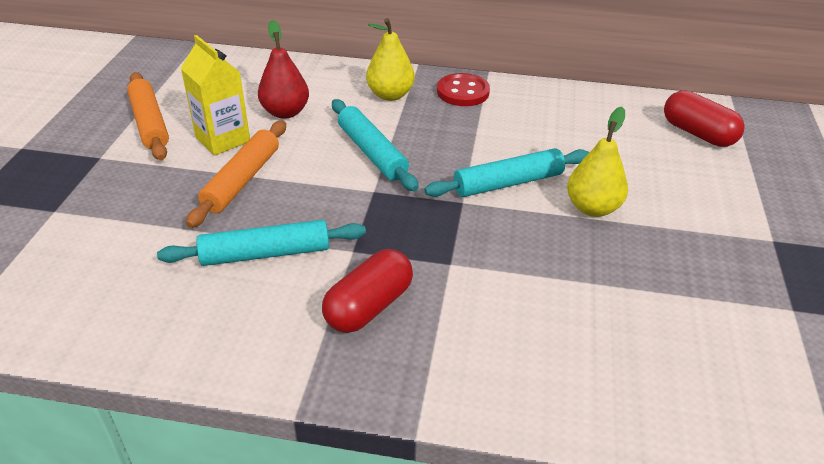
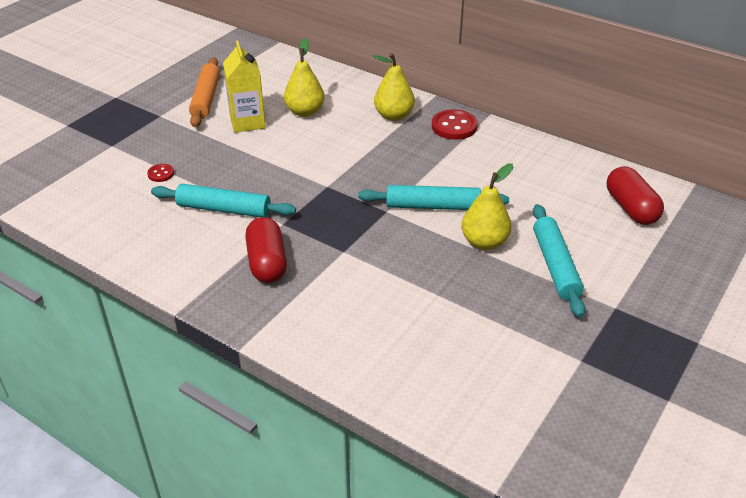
camera: 25 degrees right, 0 degrees up
(149, 230) = (161, 174): none -> red button
(242, 180) = (241, 155): orange rolling pin -> none
(285, 112) = (305, 112): red pear -> yellow pear
(369, 306) = (267, 263): red capsule -> red capsule turned 75 degrees counterclockwise
(372, 152) = (347, 157): turquoise rolling pin -> turquoise rolling pin (555, 266)

